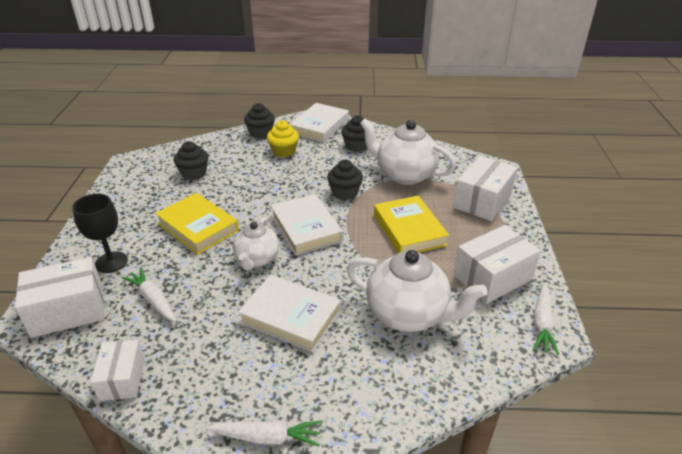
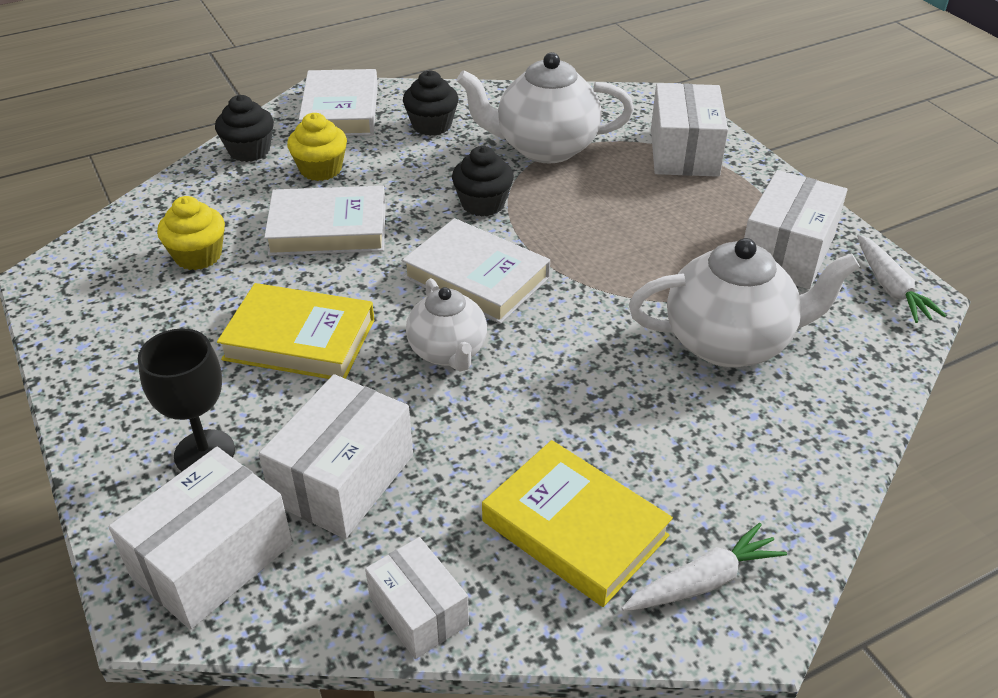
camera: 30 degrees left, 5 degrees up
(153, 300) = (343, 479): white carrot -> white box
(194, 173) = (198, 256): black cupcake -> yellow cupcake
(290, 317) = (579, 412): white book -> white book (328, 229)
(409, 230) = (625, 226): yellow book -> yellow book (575, 528)

